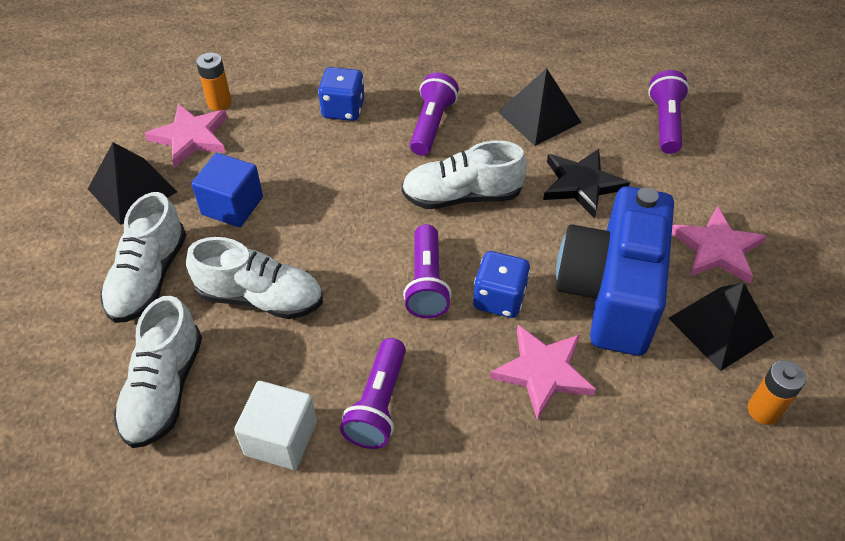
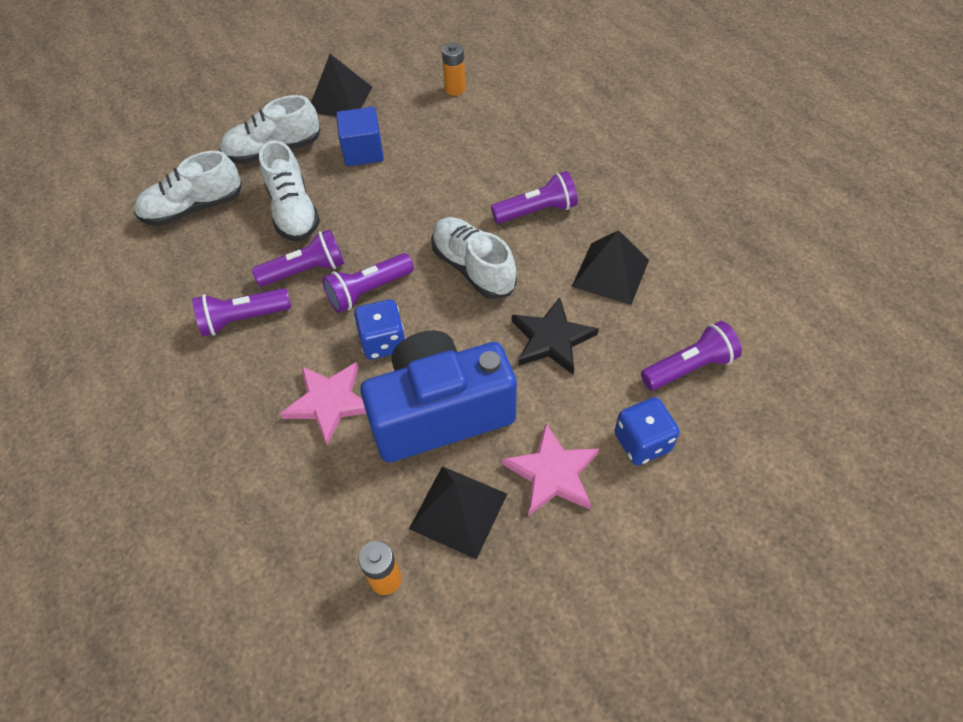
camera: 60 degrees right, 5 degrees up
(191, 137) = (409, 96): pink star -> none
(281, 438) = (188, 283): white cube -> none
(343, 109) = (507, 153): blue dice -> blue dice (642, 442)
(356, 322) = (305, 271): none -> purple flashlight

